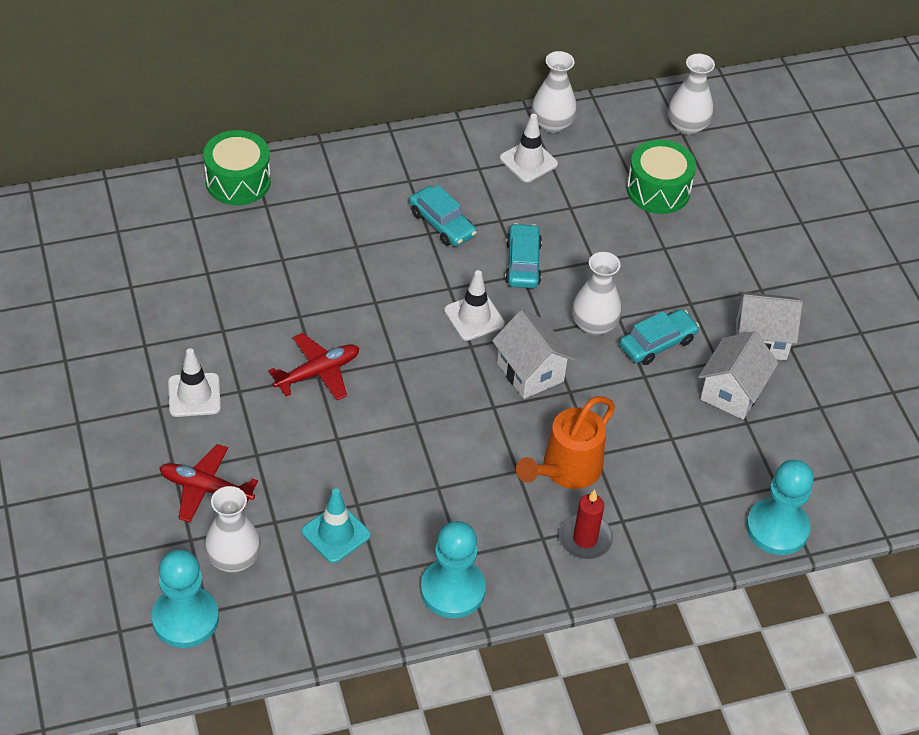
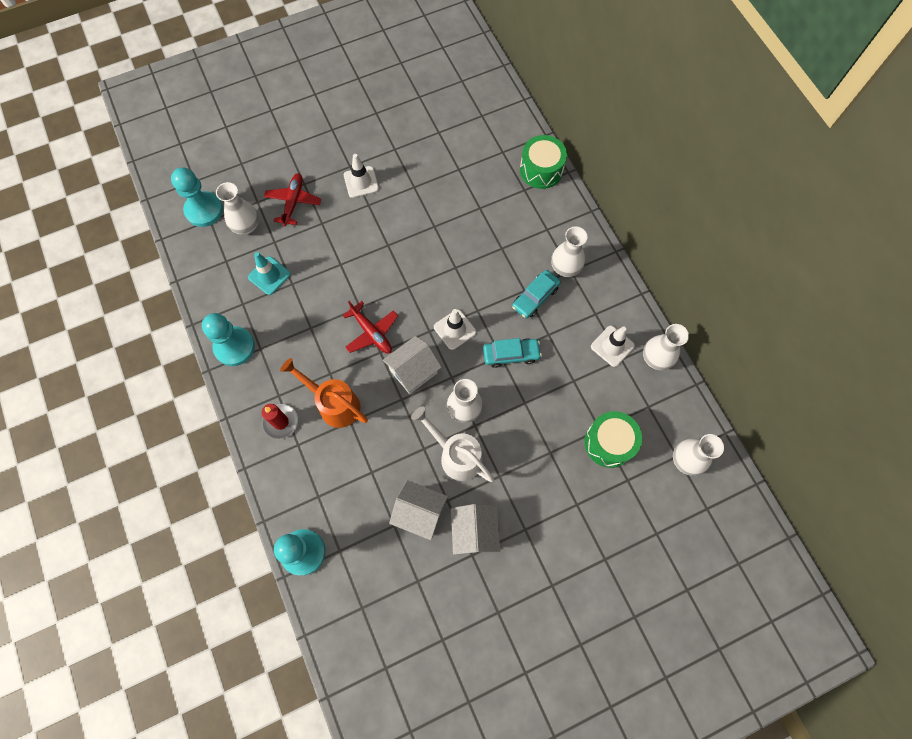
camera: 85 degrees right, 20 degrees up
(318, 372) = (390, 244): red plane -> red plane (372, 333)
(403, 184) = (565, 267): none -> white vase
(657, 343) = (456, 455): turquoise car -> white watering can

